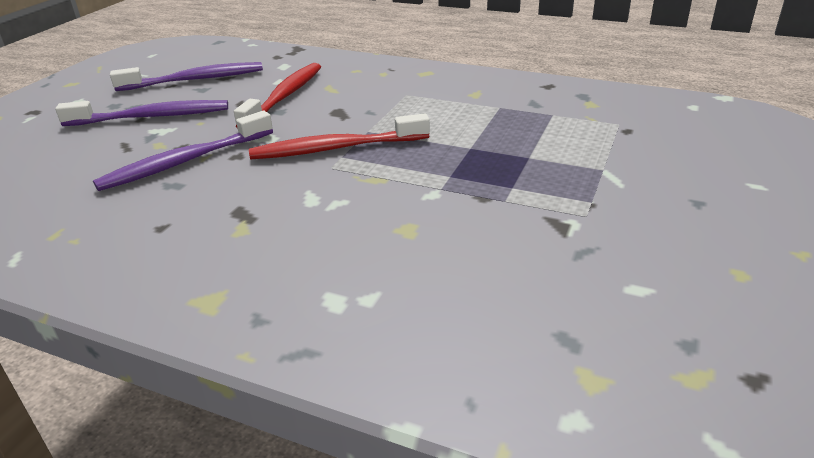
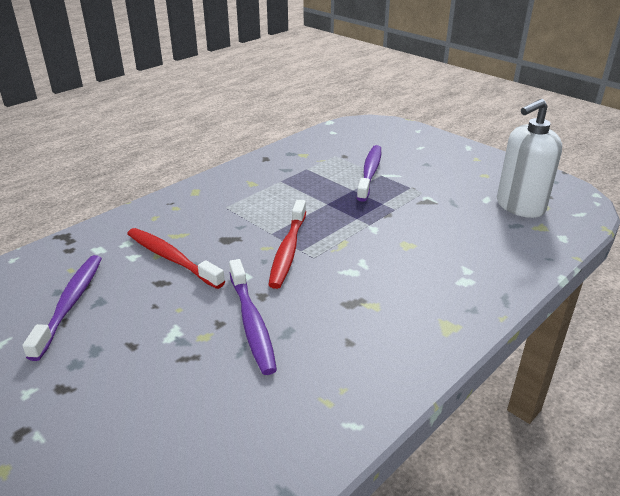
camera: 70 degrees left, 0 degrees up
(151, 117) = (137, 338): purple toothbrush -> purple toothbrush (369, 173)
(653, 338) = (520, 206): none -> white soap dispenser

